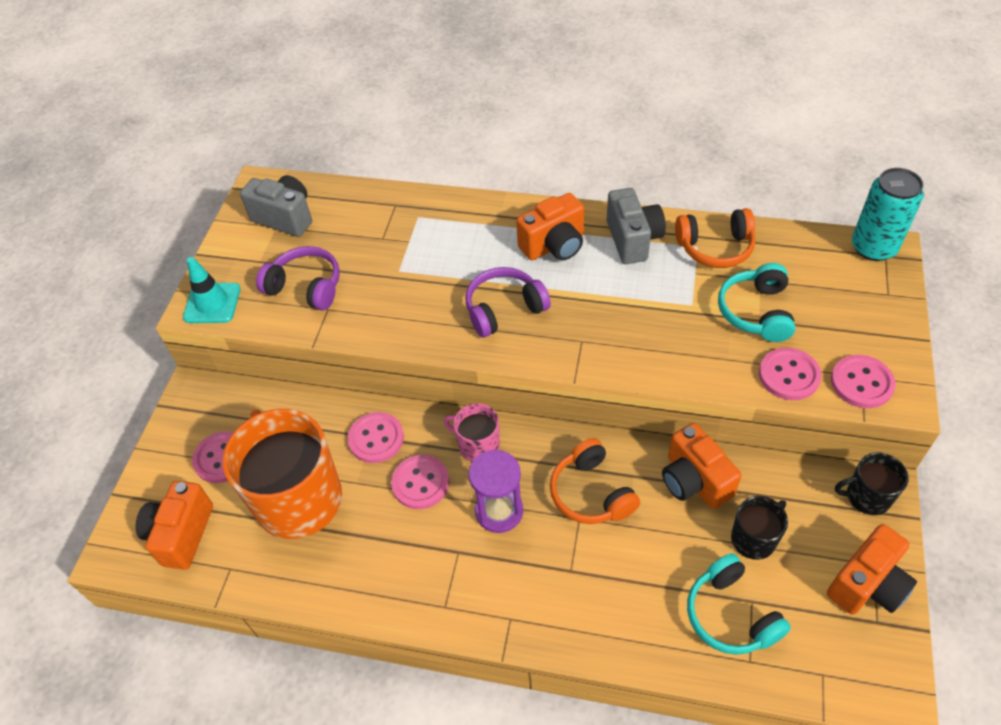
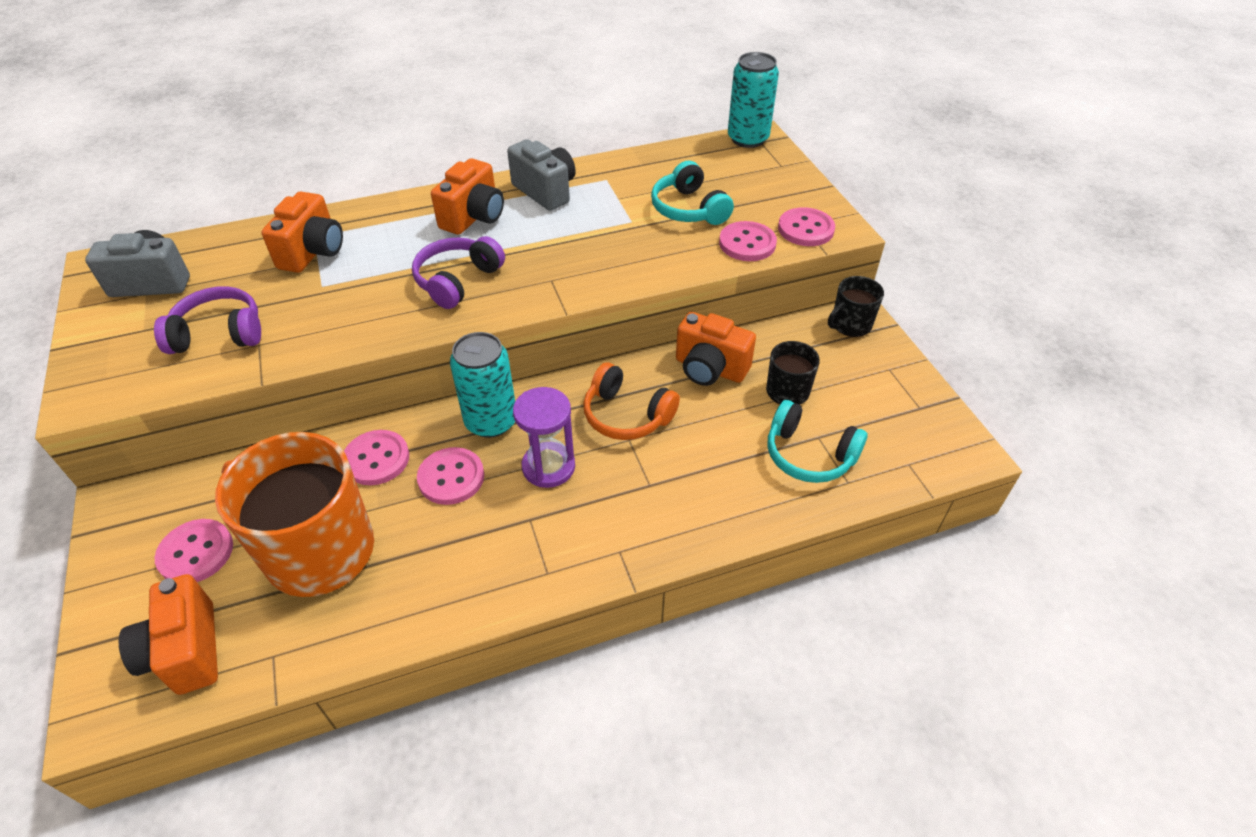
camera: 35 degrees left, 5 degrees down
(212, 303) = (103, 387): turquoise traffic cone -> none
(478, 445) = (491, 421): pink mug -> turquoise can
(715, 247) = (622, 175): orange headphones -> none
(867, 584) = (894, 385): orange camera -> orange camera (313, 252)

